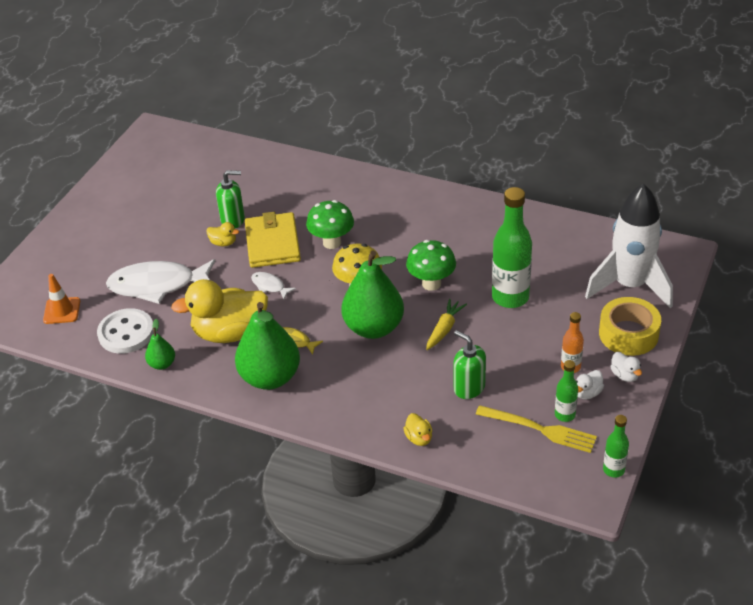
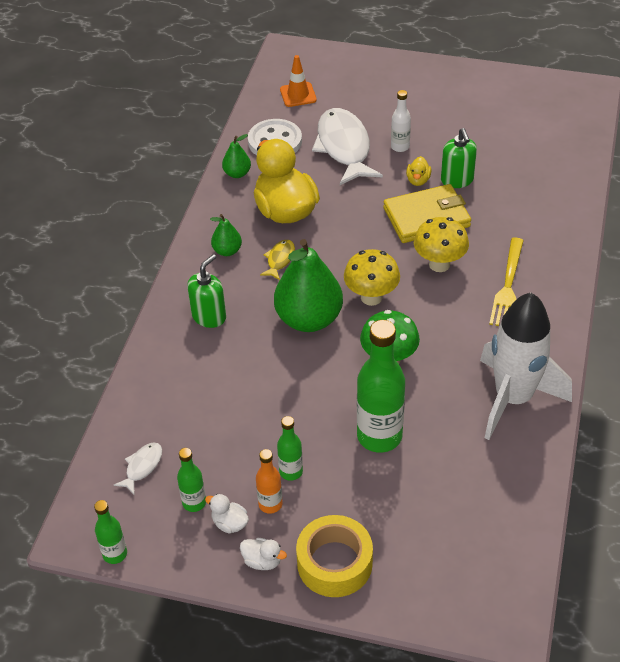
camera: 80 degrees right, 5 degrees up
(173, 249) = (400, 147): none -> white bottle
(270, 286) = (358, 227): white fish -> white fish (142, 467)
(270, 377) = (227, 251): green pear -> green pear, size x0.47
(332, 242) = (439, 264): green mushroom -> yellow mushroom
(419, 438) = (153, 377): yellow duck -> none
(444, 329) = (316, 380): yellow carrot -> none
(469, 387) = (228, 411): green soap dispenser -> green soap dispenser (209, 316)
(539, 352) = (291, 472): none -> green bottle
(541, 429) = (171, 482): yellow fork -> yellow fork (508, 287)
(625, 375) = (262, 561): white duck -> white duck turned 120 degrees counterclockwise
(629, 285) = (425, 562): white rocket -> white rocket (513, 398)

